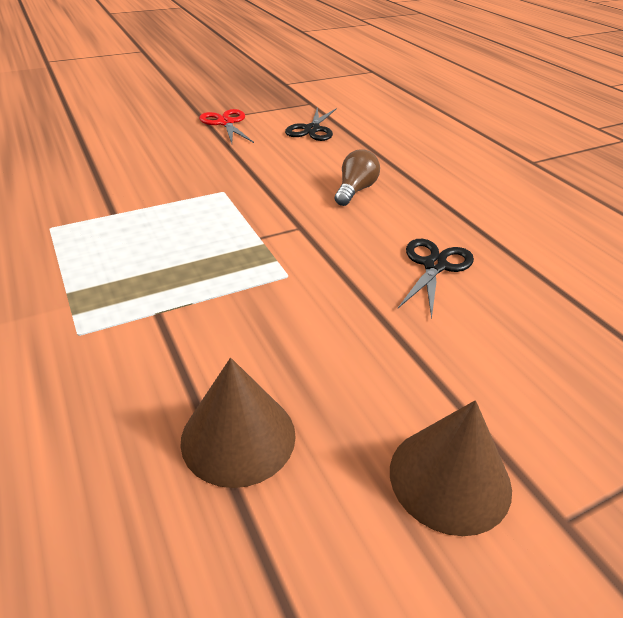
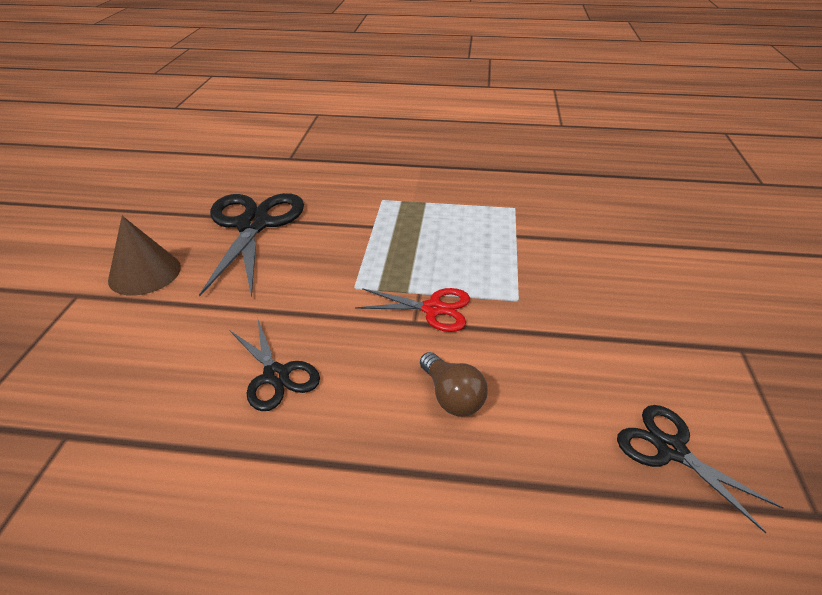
camera: 125 degrees right, 0 degrees up
(226, 123) = (723, 364): red scissors -> red scissors (433, 309)
(238, 437) = (253, 225): brown cone -> black scissors

